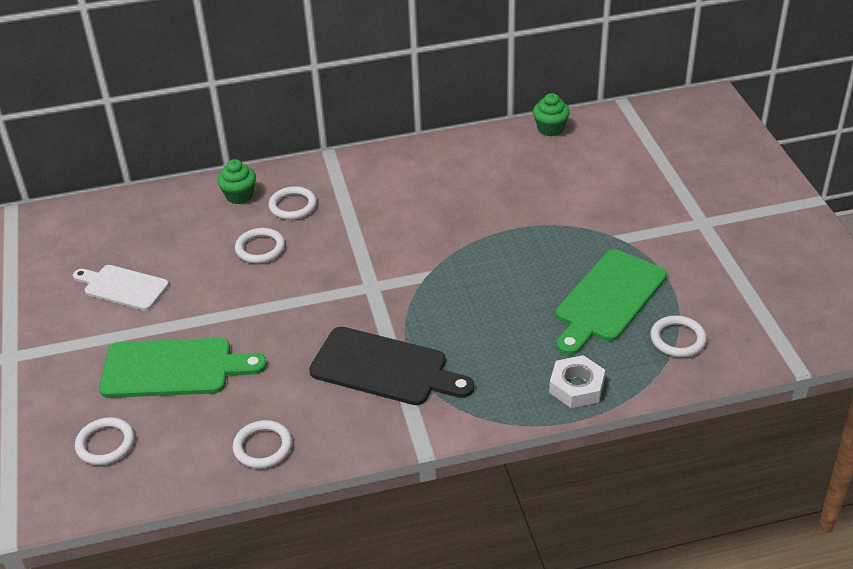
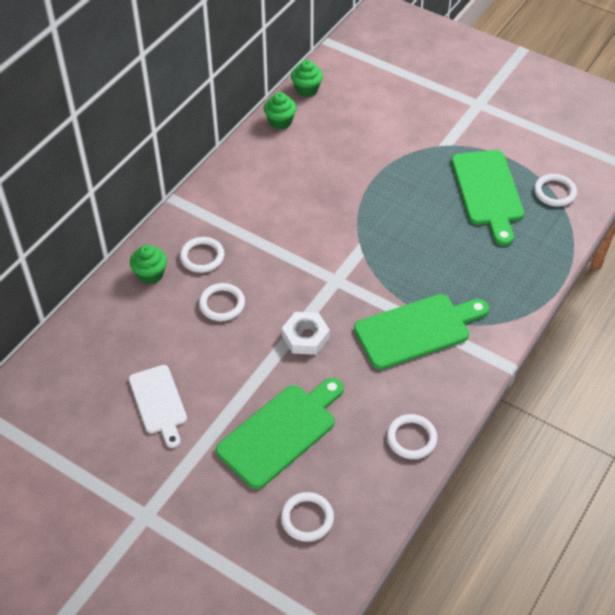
camera: 45 degrees left, 10 degrees up
(123, 287) = (159, 402): white cutting board -> white cutting board turned 90 degrees counterclockwise
(384, 368) = (416, 330): black cutting board -> green cutting board
(492, 142) = (280, 122): none -> green cupcake
(576, 387) = (539, 262): white nut -> white nut (305, 337)

